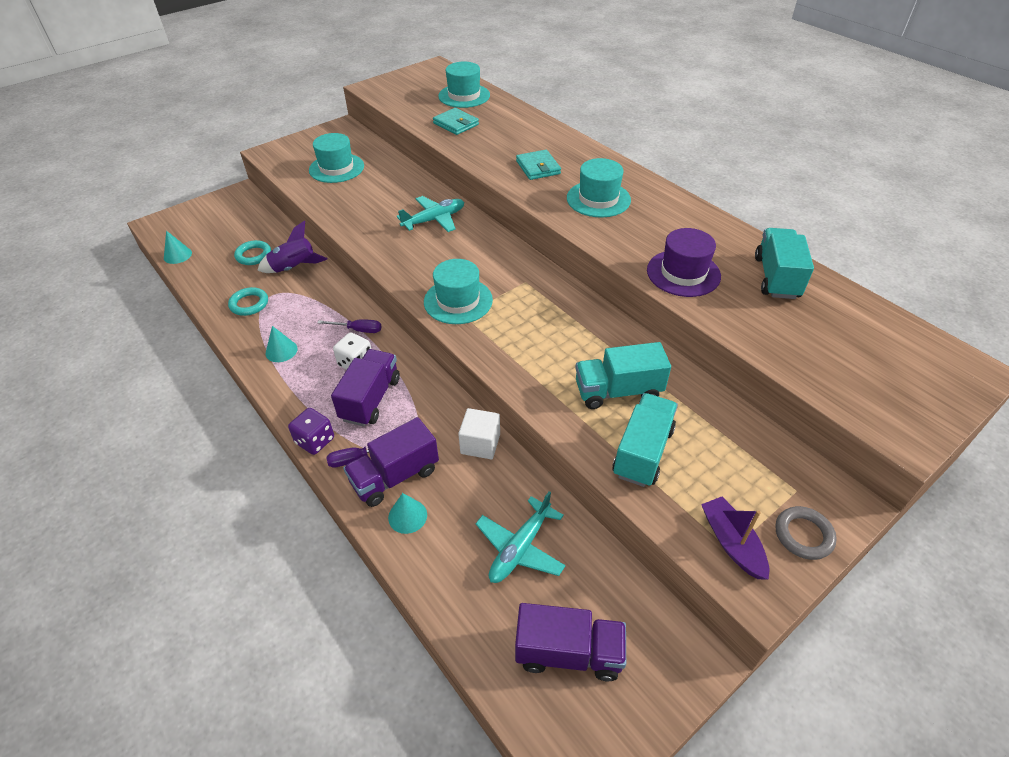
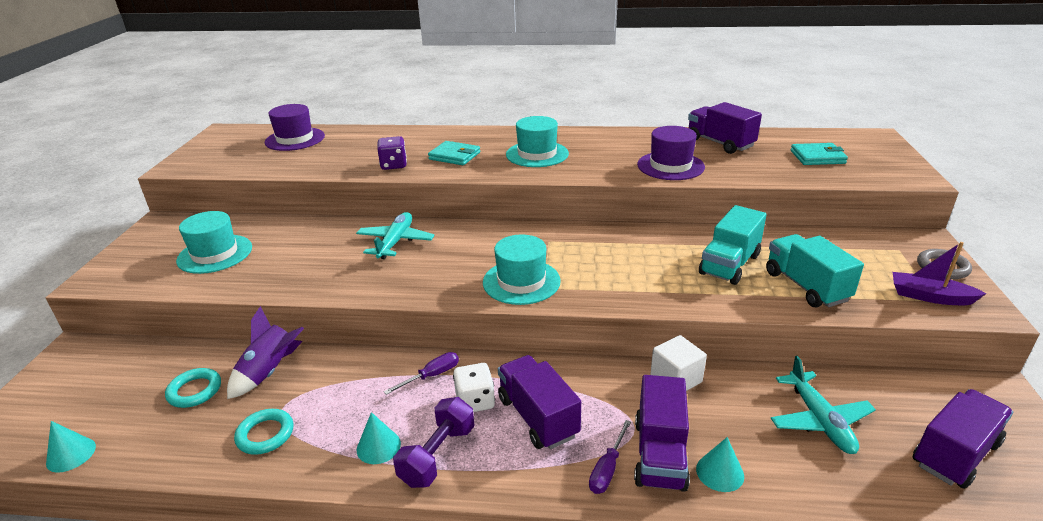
camera: 45 degrees left, 15 degrees down
(297, 378) = (437, 455): none -> purple dumbbell
(315, 441) = (546, 489): purple dice -> purple dice (393, 165)
(456, 124) = (324, 158): turquoise wallet -> turquoise wallet (817, 157)
(464, 96) = (295, 139): turquoise hat -> purple hat
(776, 277) = (720, 143): turquoise truck -> purple truck

